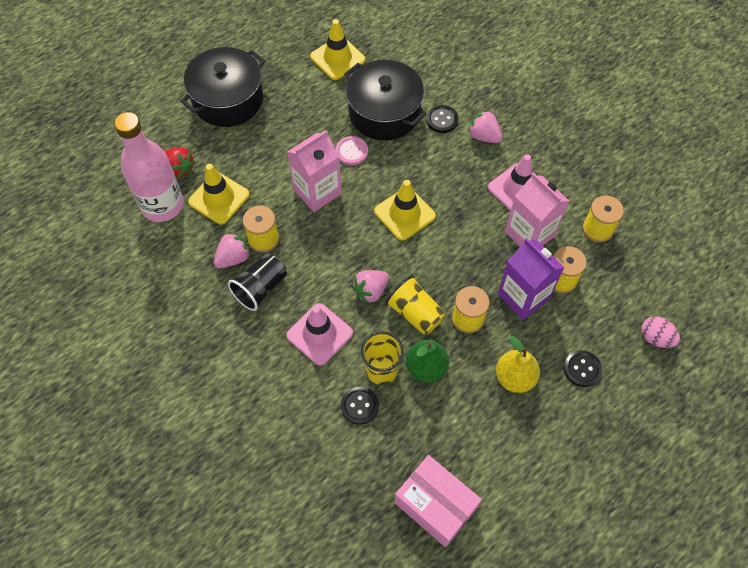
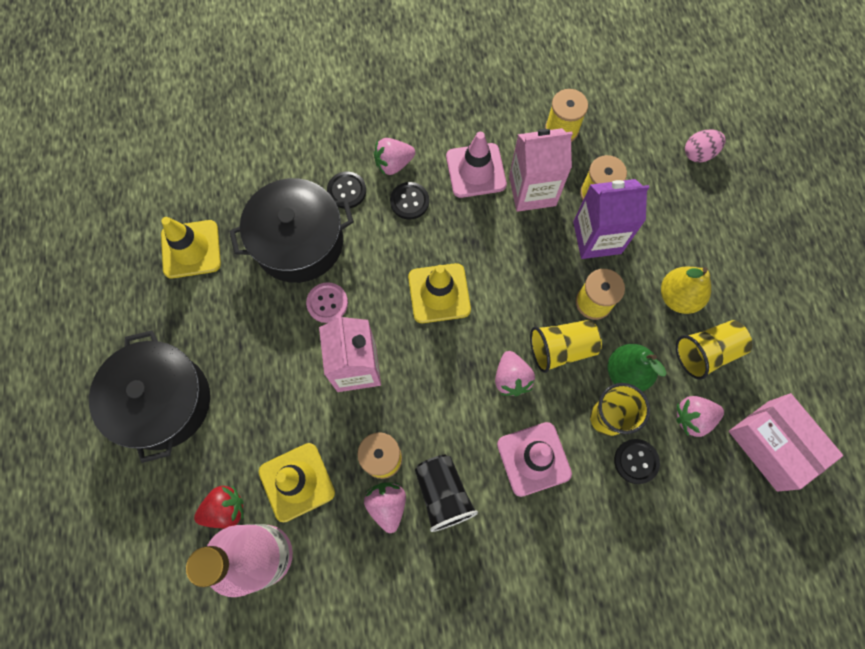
camera: 60 degrees left, 10 degrees up
(420, 433) = (693, 418): none -> pink strawberry
(435, 505) = (772, 445): pink box -> pink box turned 75 degrees clockwise
(481, 419) = (706, 352): none -> yellow cup
(582, 369) = (698, 233): black button -> black button (409, 201)

